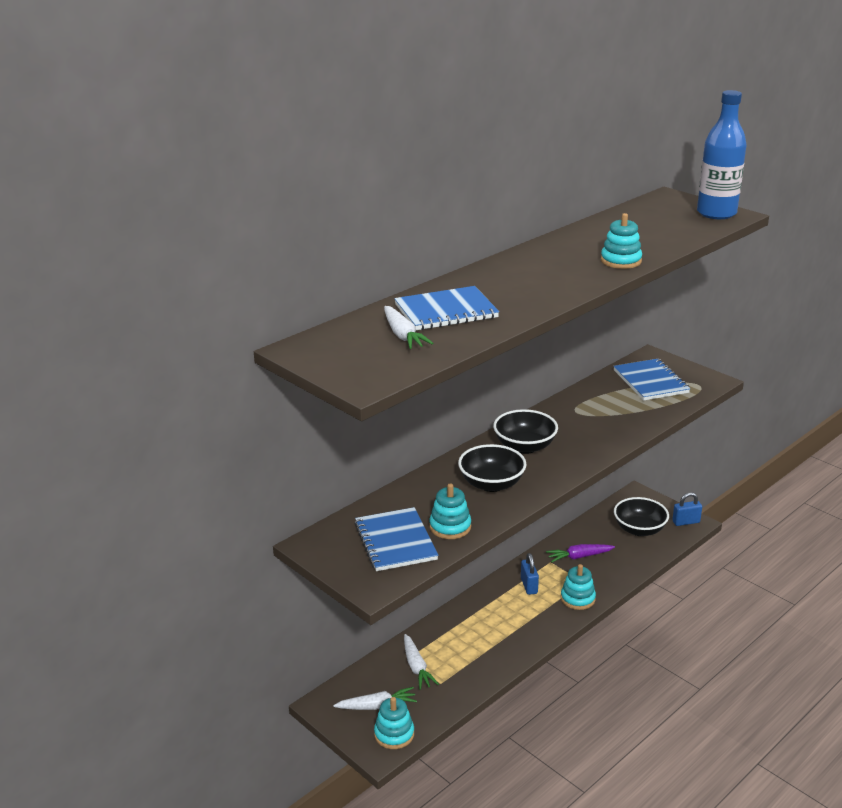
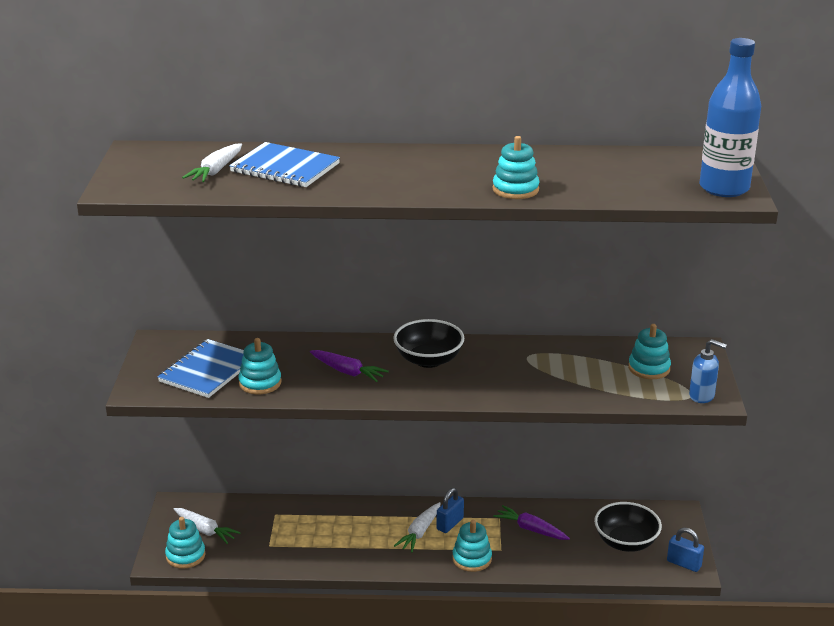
camera: 45 degrees right, 0 degrees up
(417, 667) = (271, 524): white carrot -> white carrot (420, 532)
(491, 484) = (348, 372): black bowl -> purple carrot
(650, 381) = (649, 368): blue notebook -> turquoise stacking toy
(705, 382) = (702, 396): none -> blue soap dispenser

